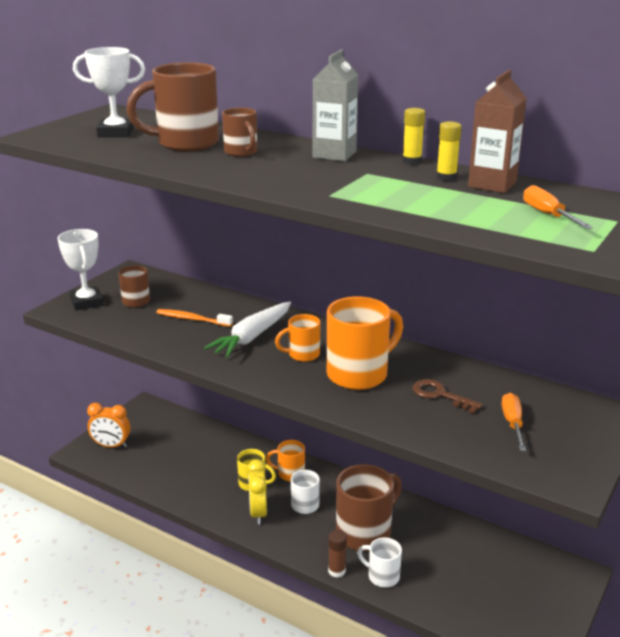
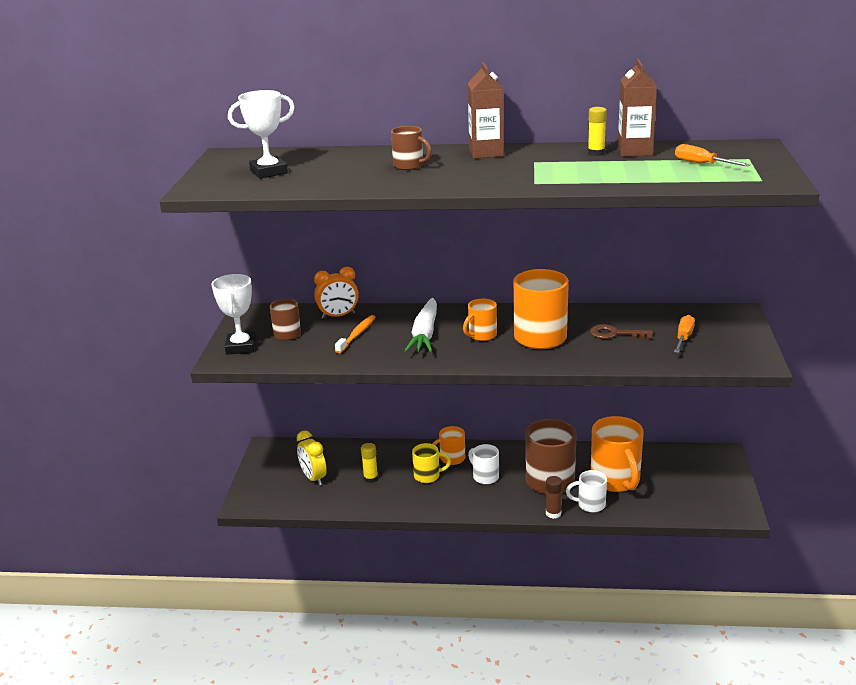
camera: 25 degrees left, 0 degrees up
(87, 302) = (241, 347): white trophy -> white trophy turned 45 degrees clockwise
(111, 446) = (269, 489): orange clock -> orange clock (338, 316)
(185, 143) = (349, 168): brown mug -> none
(192, 319) = (357, 334): orange toothbrush -> orange toothbrush turned 120 degrees clockwise
(258, 513) = (453, 496): yellow clock -> yellow clock (313, 478)
(334, 154) = (486, 153): grey carton -> brown carton
(412, 161) = (552, 146): yellow glue stick -> yellow glue stick (370, 478)
(432, 559) = (616, 480): none -> orange mug
(512, 423) = (683, 338): orange screwdriver -> orange screwdriver turned 45 degrees clockwise

